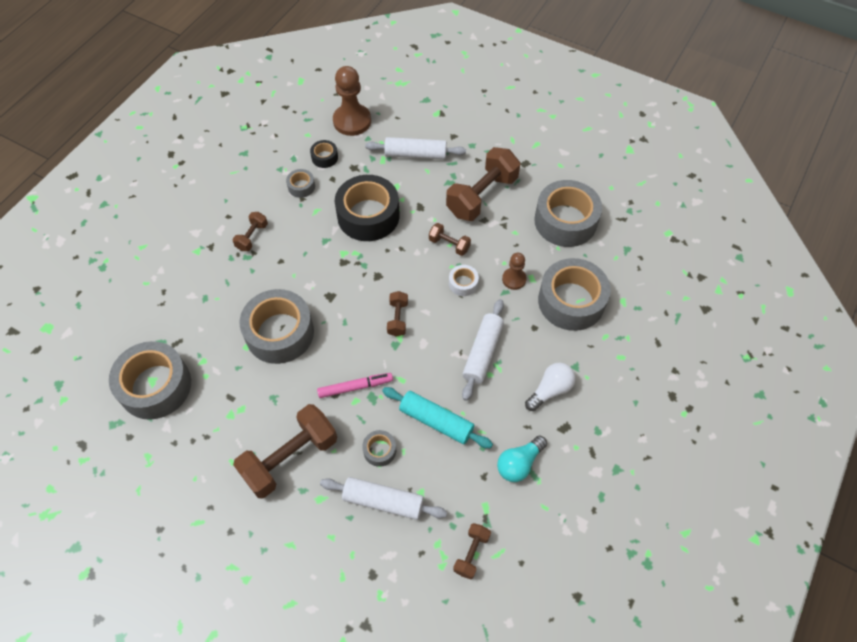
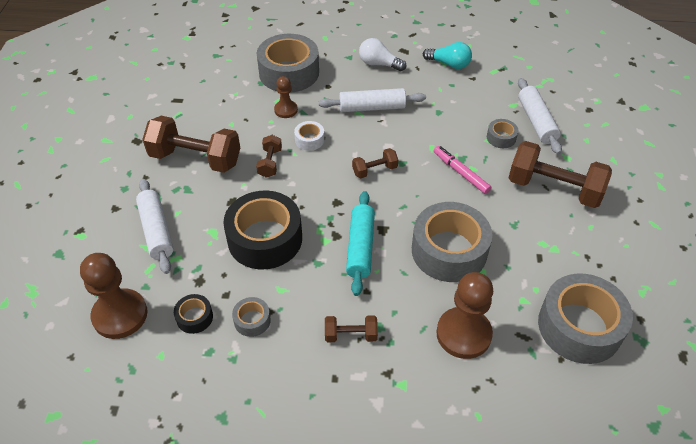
camera: 115 degrees left, 10 degrees down
(205, 305) = (463, 334): none -> brown pawn
(436, 421) = (451, 115): turquoise rolling pin -> turquoise rolling pin (360, 247)
(471, 553) = (530, 68): brown dumbbell -> none
(565, 221) = (202, 96): grey tape -> none

